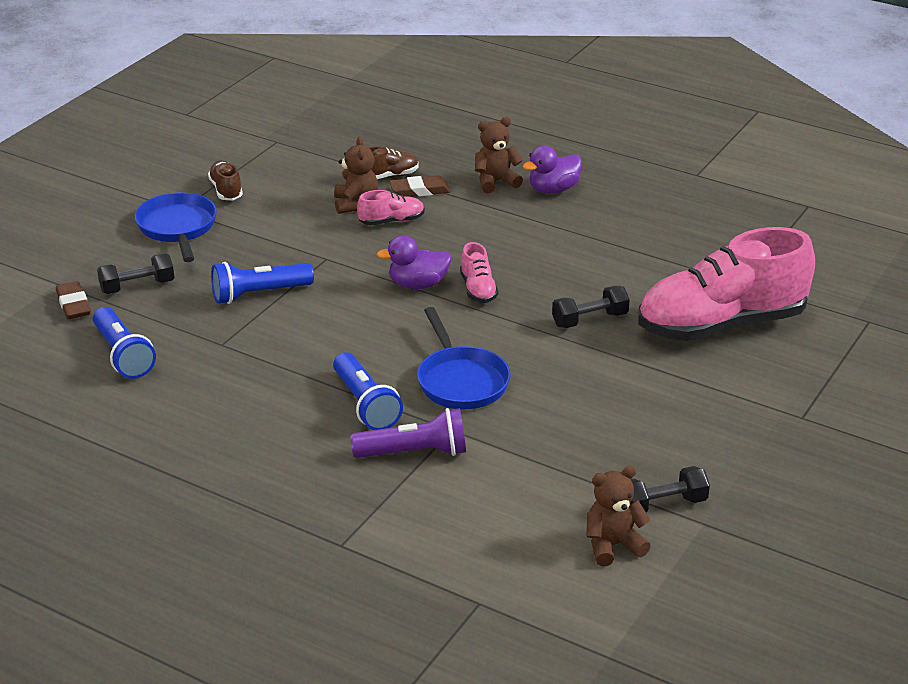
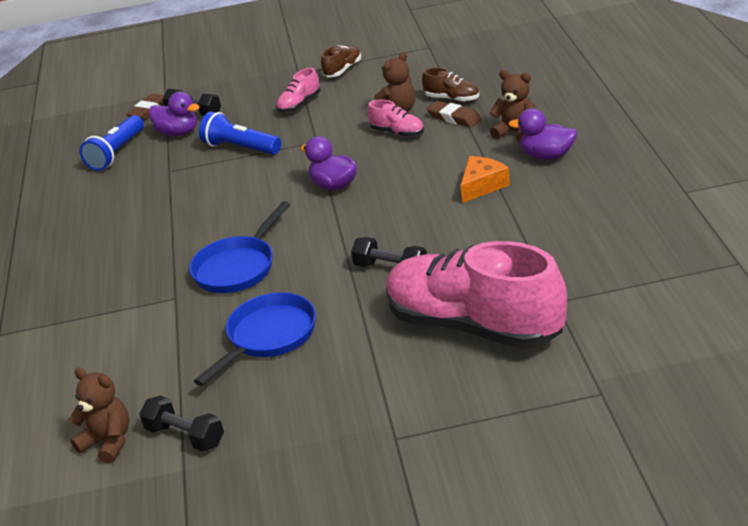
camera: 55 degrees right, 0 degrees up
(157, 309) = (178, 133): none -> purple duck
(178, 228) = (276, 84): blue pan -> blue pan (268, 337)
(365, 404) = (164, 252): blue flashlight -> none
(414, 452) = (130, 300): purple flashlight -> none
(478, 289) = (362, 208): pink shoe -> pink shoe (299, 104)
(544, 231) = (482, 185): none -> orange cheese

